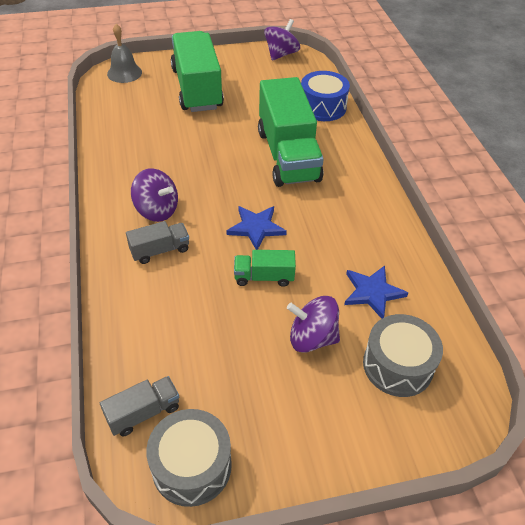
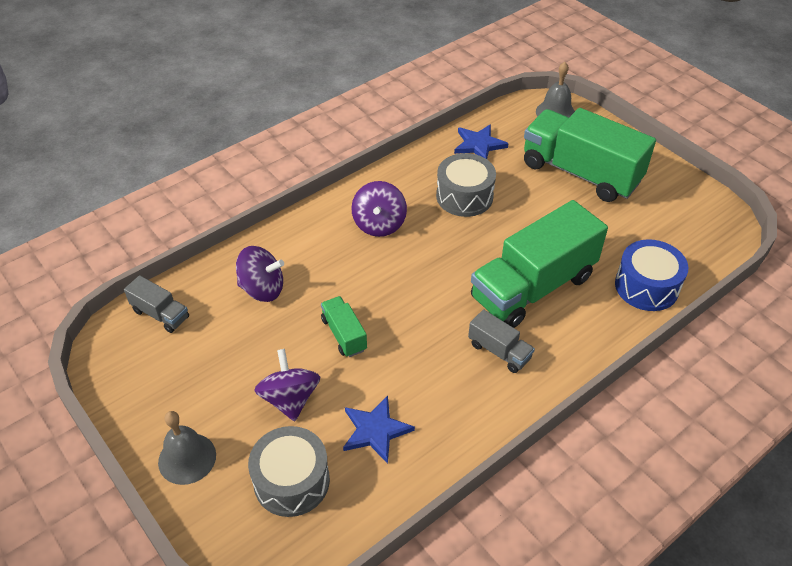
camera: 65 degrees right, 0 degrees up
(160, 250) = (331, 248): grey truck -> grey truck (499, 351)
(192, 466) = (126, 364): grey drum -> grey drum (464, 196)
(197, 88) = (580, 173): green truck -> green truck turned 105 degrees counterclockwise
(256, 228) = (405, 303): blue star -> blue star (479, 145)
(281, 54) = (714, 212): purple spinning top -> purple spinning top (262, 289)
(339, 440) = (187, 458): none -> grey bell

